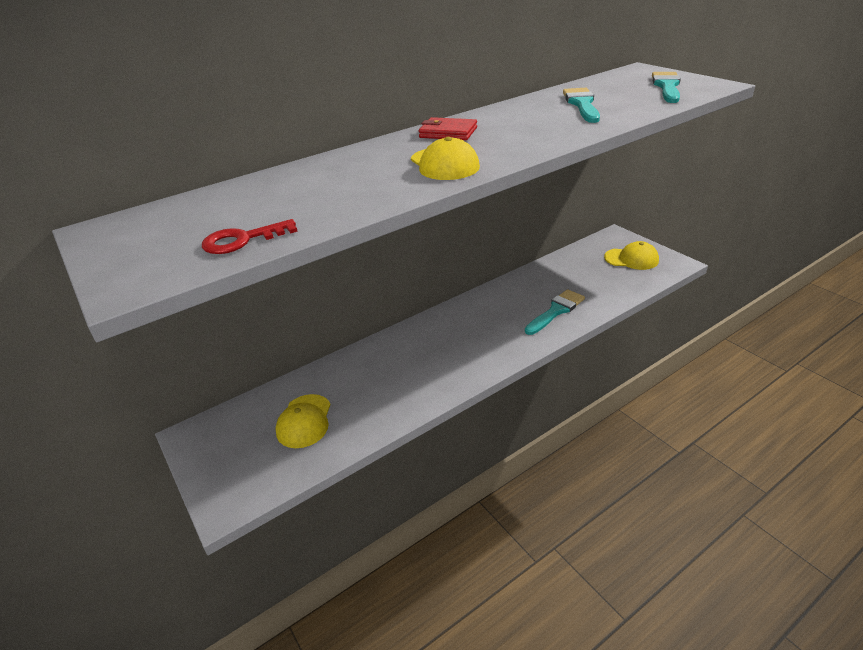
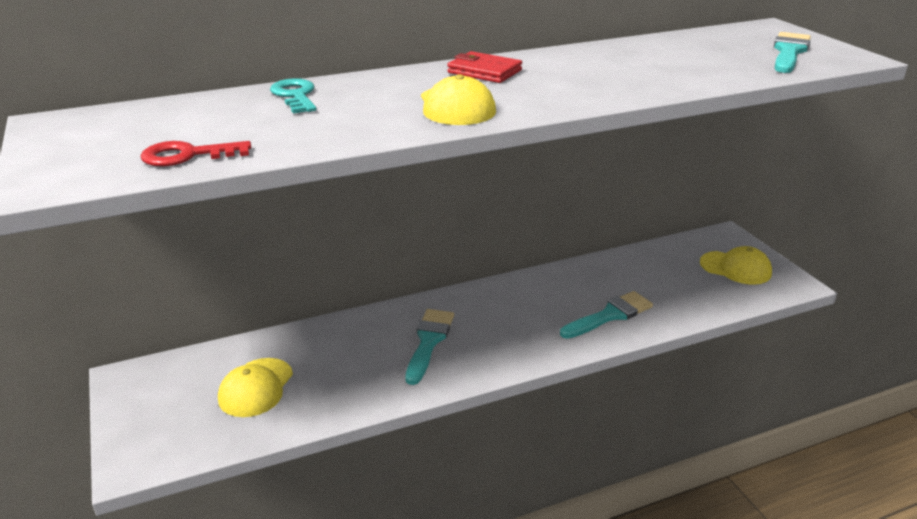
camera: 10 degrees right, 5 degrees down
(304, 174) = (295, 95): none -> turquoise key
(582, 104) = (666, 59): turquoise brush -> turquoise brush (429, 341)

